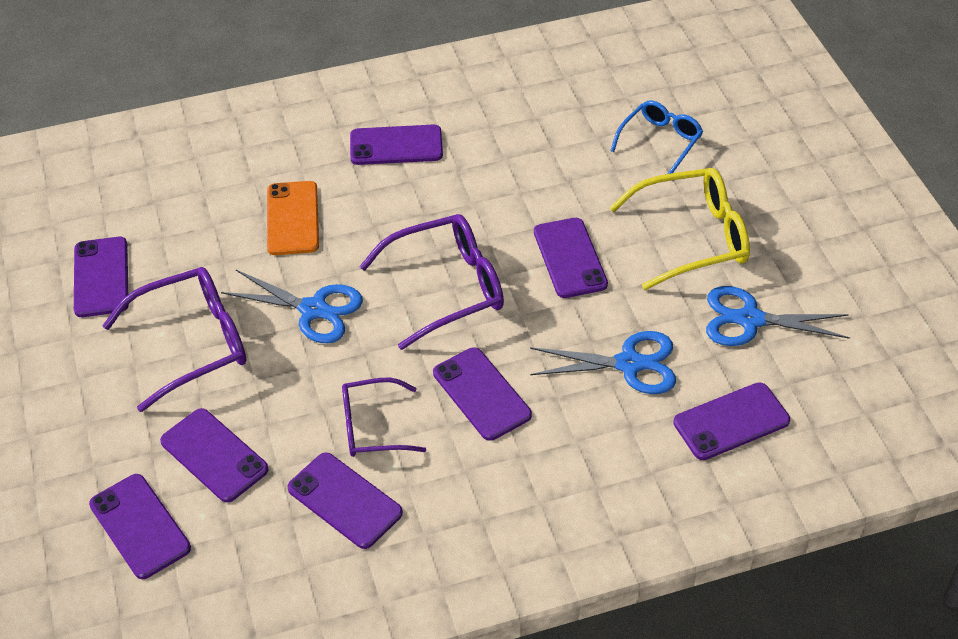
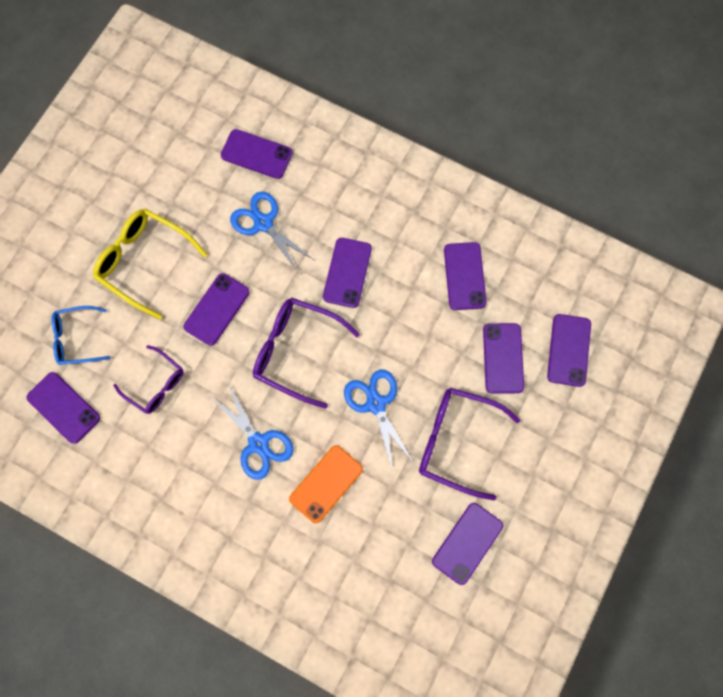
camera: 135 degrees left, 25 degrees up
(372, 427) = (415, 303): purple glasses -> purple glasses (155, 384)
(396, 146) = (214, 485): purple phone -> purple phone (63, 407)
(750, 320) = (181, 192): blue scissors -> blue scissors (258, 443)

